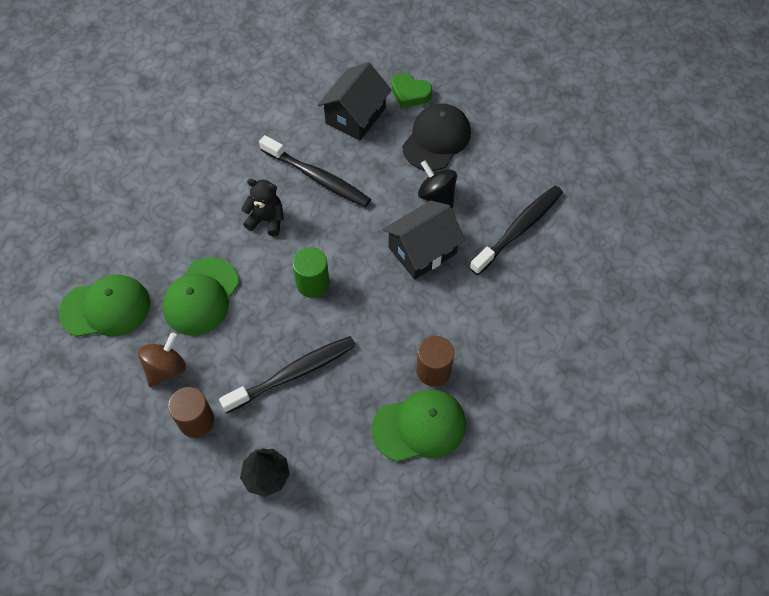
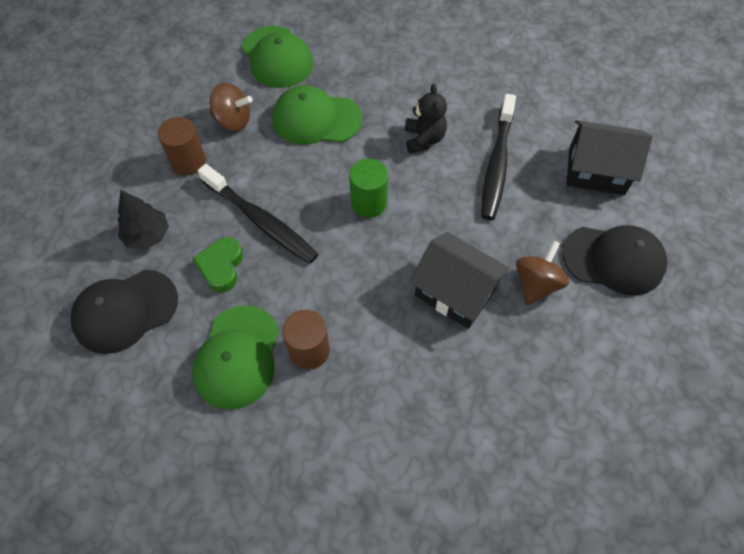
camera: 70 degrees right, 0 degrees up
(340, 511) = (125, 311): none -> black cap
(410, 93) = (660, 212): green heart -> green heart (221, 267)
(419, 426) = (237, 357): green cap -> green cap turned 45 degrees clockwise
(436, 195) = (536, 284): black spinning top -> brown spinning top
(518, 229) = (535, 389): black toothbrush -> none

